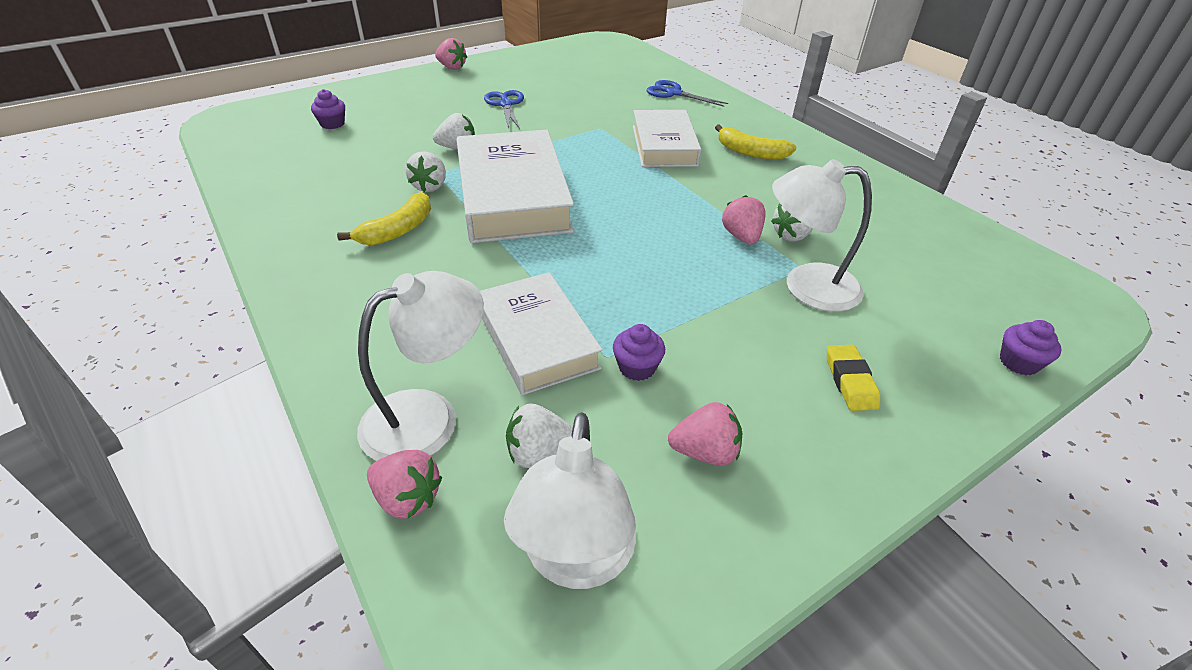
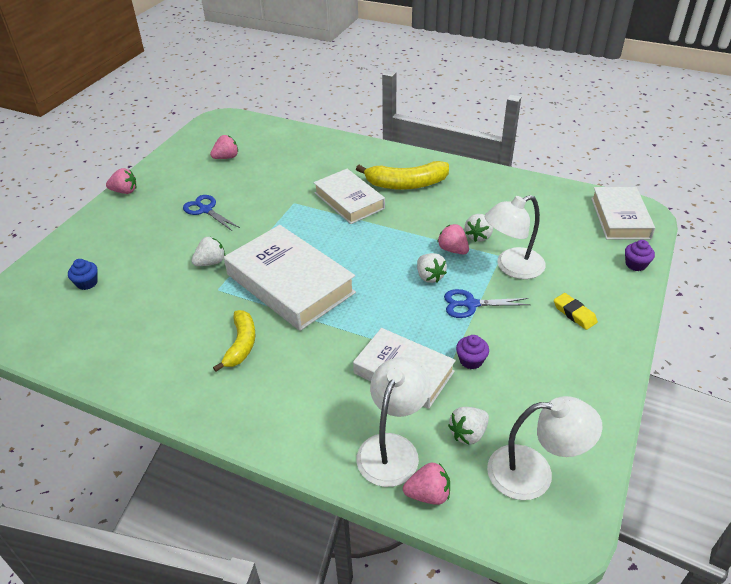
camera: 30 degrees left, 0 degrees up
(332, 124) = (87, 283): purple cupcake -> blue cupcake
(430, 186) = (225, 302): white strawberry -> white strawberry (429, 276)
(576, 561) = (534, 473): white lamp -> white lamp turned 60 degrees counterclockwise
(673, 93) = (315, 153): blue scissors -> blue scissors (471, 304)
(705, 452) = (542, 388): pink strawberry -> pink strawberry (226, 157)
(750, 152) = (406, 184): yellow banana -> yellow banana, size x1.51
(1042, 294) = (620, 218): none -> white book

